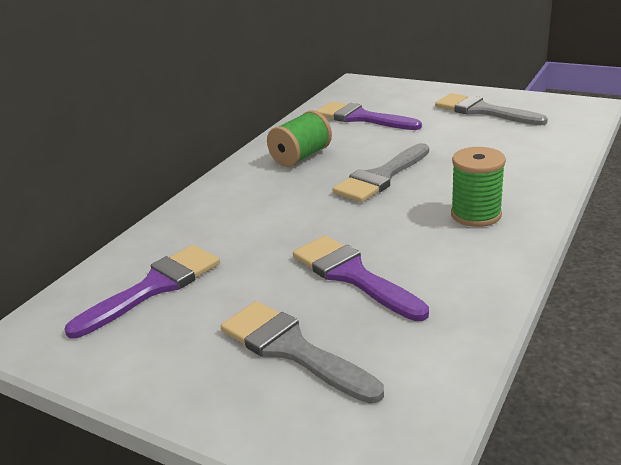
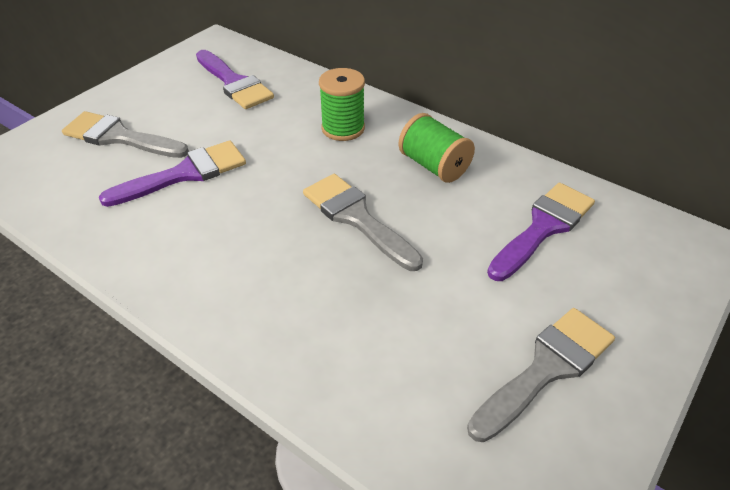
camera: 95 degrees right, 15 degrees up
(291, 349) = (119, 137): grey brush -> grey brush turned 120 degrees counterclockwise
(476, 214) = (235, 273): green spool -> green spool (343, 128)

